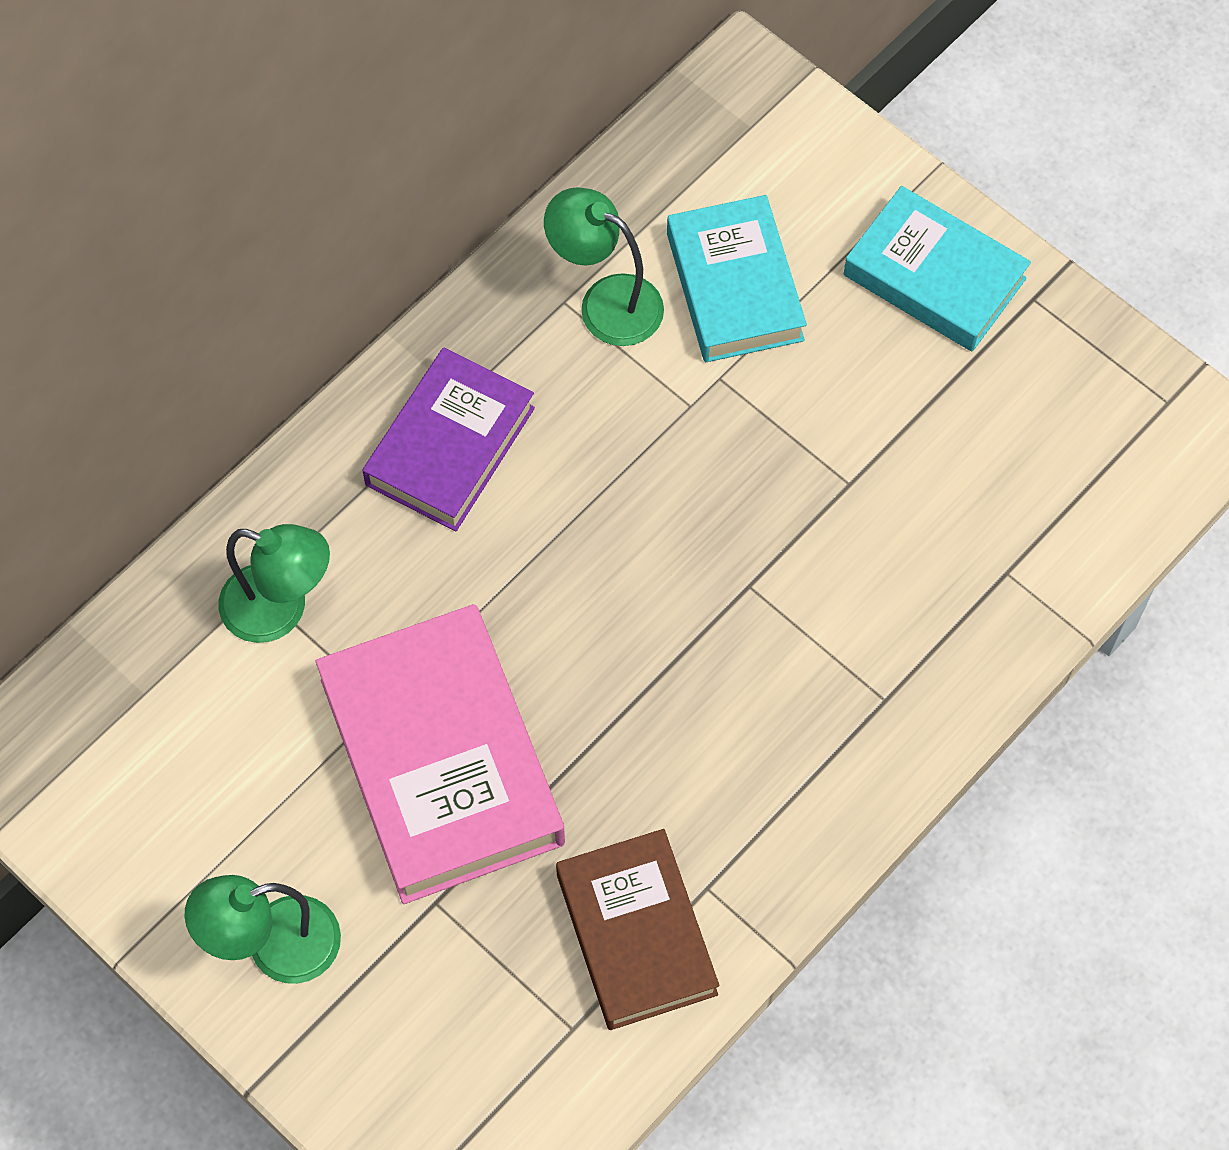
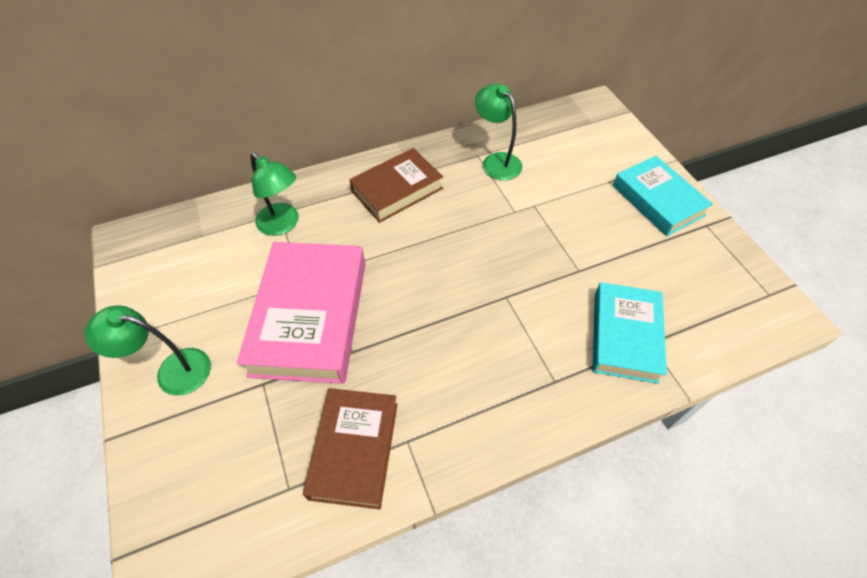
camera: 25 degrees right, 10 degrees down
(450, 446) = (397, 190): purple book -> brown book
(734, 286) = (558, 174): turquoise book -> turquoise book (625, 336)

